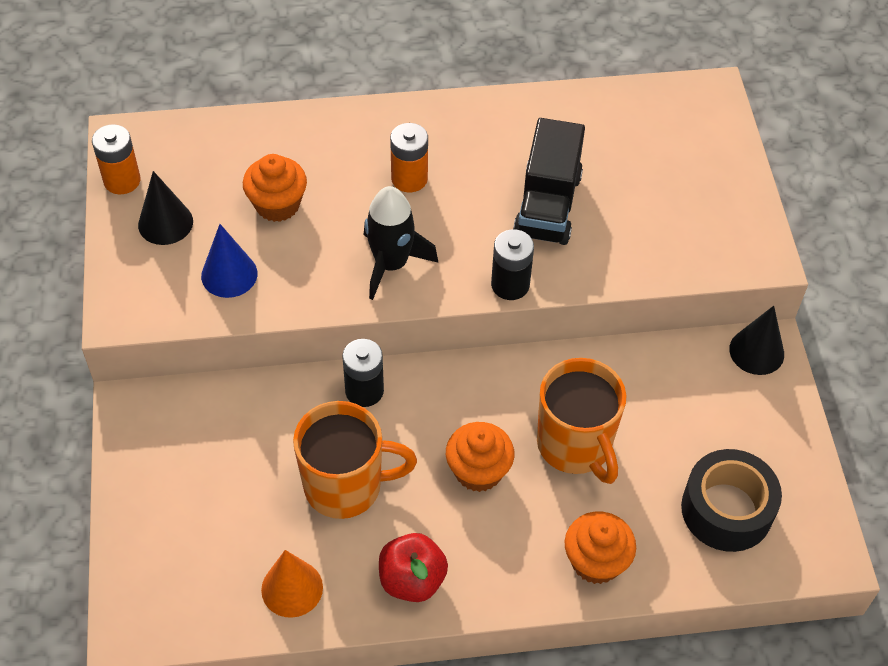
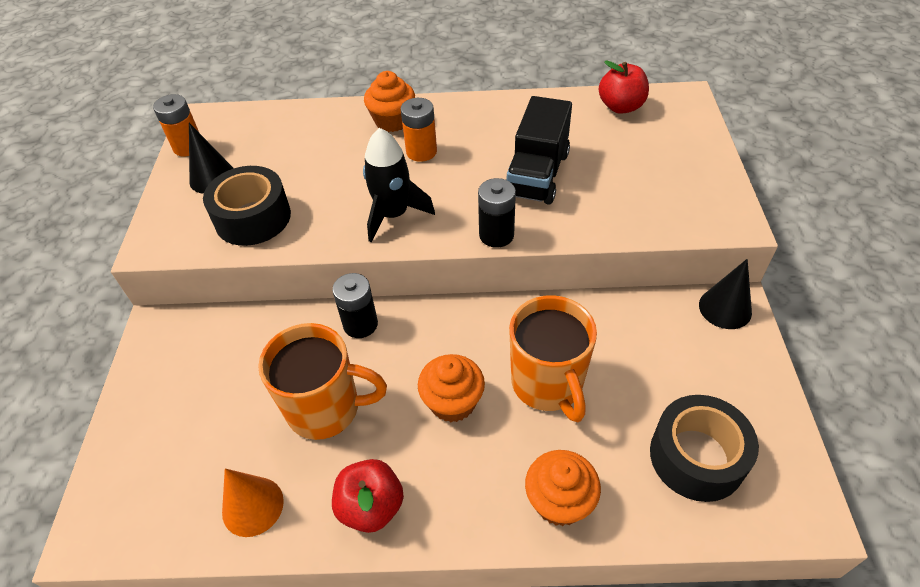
camera: 10 degrees right, 5 degrees down
(229, 274) = (253, 218): blue cone -> black tape
(277, 204) = (307, 167): orange cupcake -> orange cupcake (392, 121)
(637, 108) = (621, 107): none -> red apple

